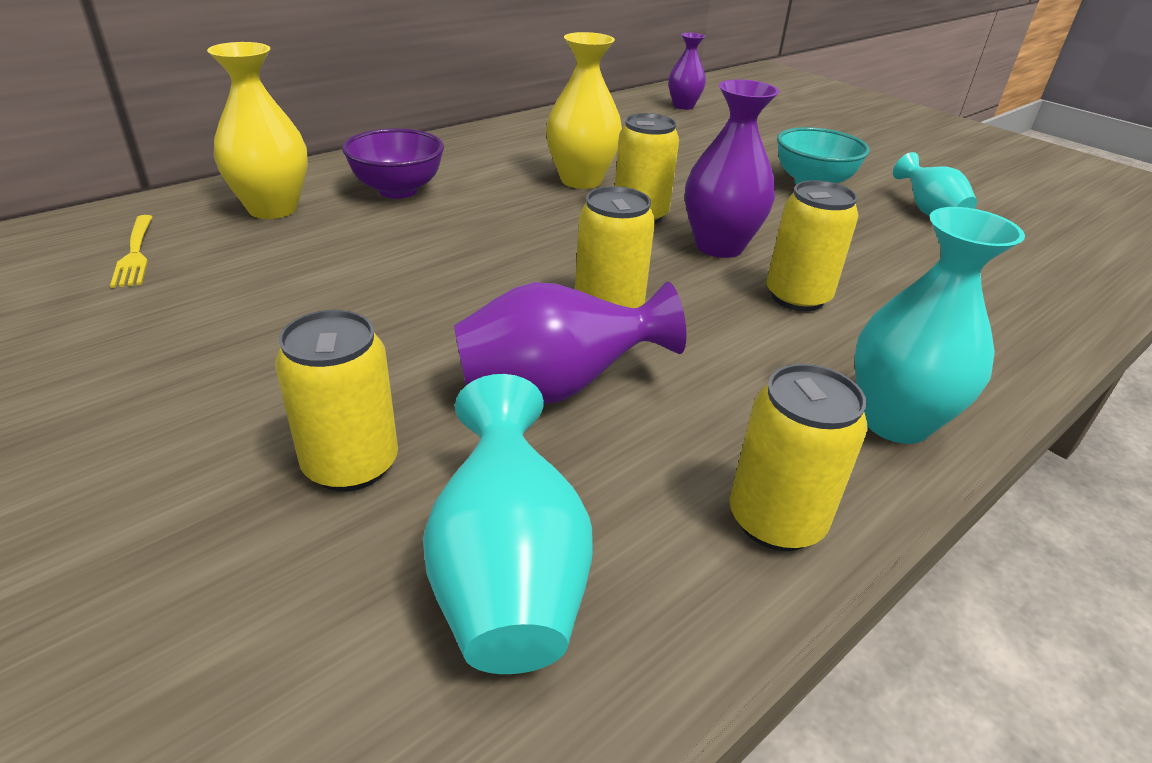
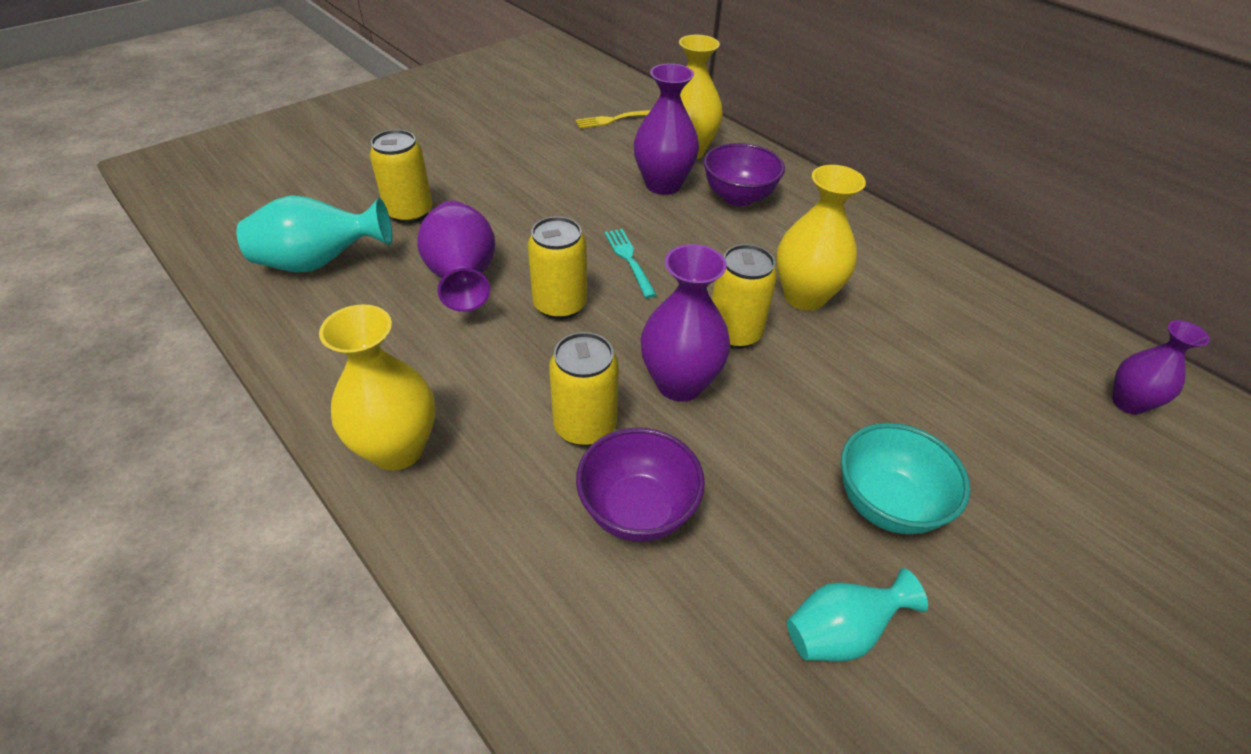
camera: 90 degrees right, 10 degrees up
(352, 230) = (663, 185): none -> purple vase
(517, 261) = (629, 260): none -> turquoise fork
(776, 520) = (322, 362): yellow can -> none
(880, 275) = (637, 510): none -> purple bowl
(895, 421) = (397, 449): turquoise vase -> yellow vase

